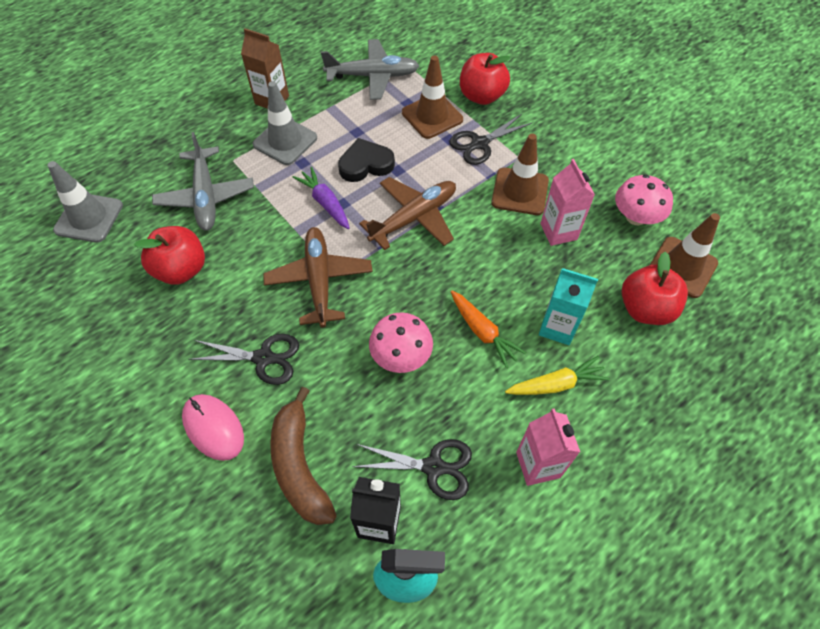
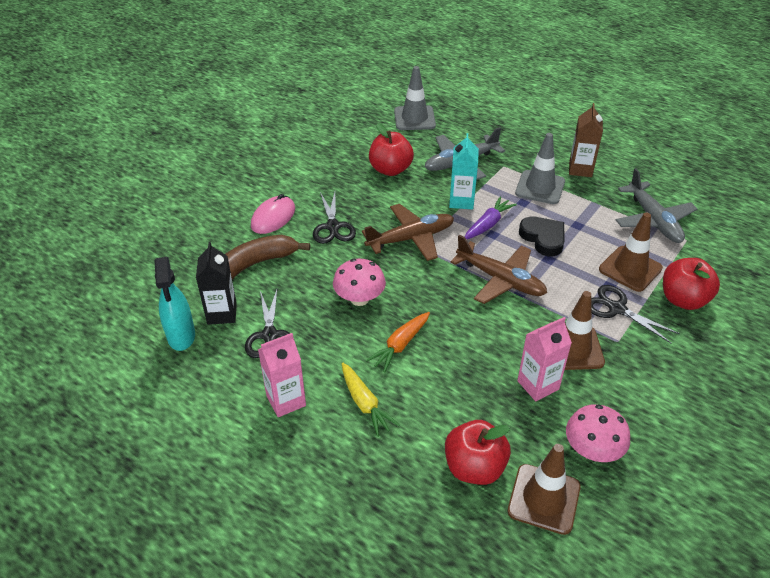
camera: 75 degrees right, 15 degrees down
(557, 327) = (425, 398): turquoise carton -> turquoise carton (461, 201)

